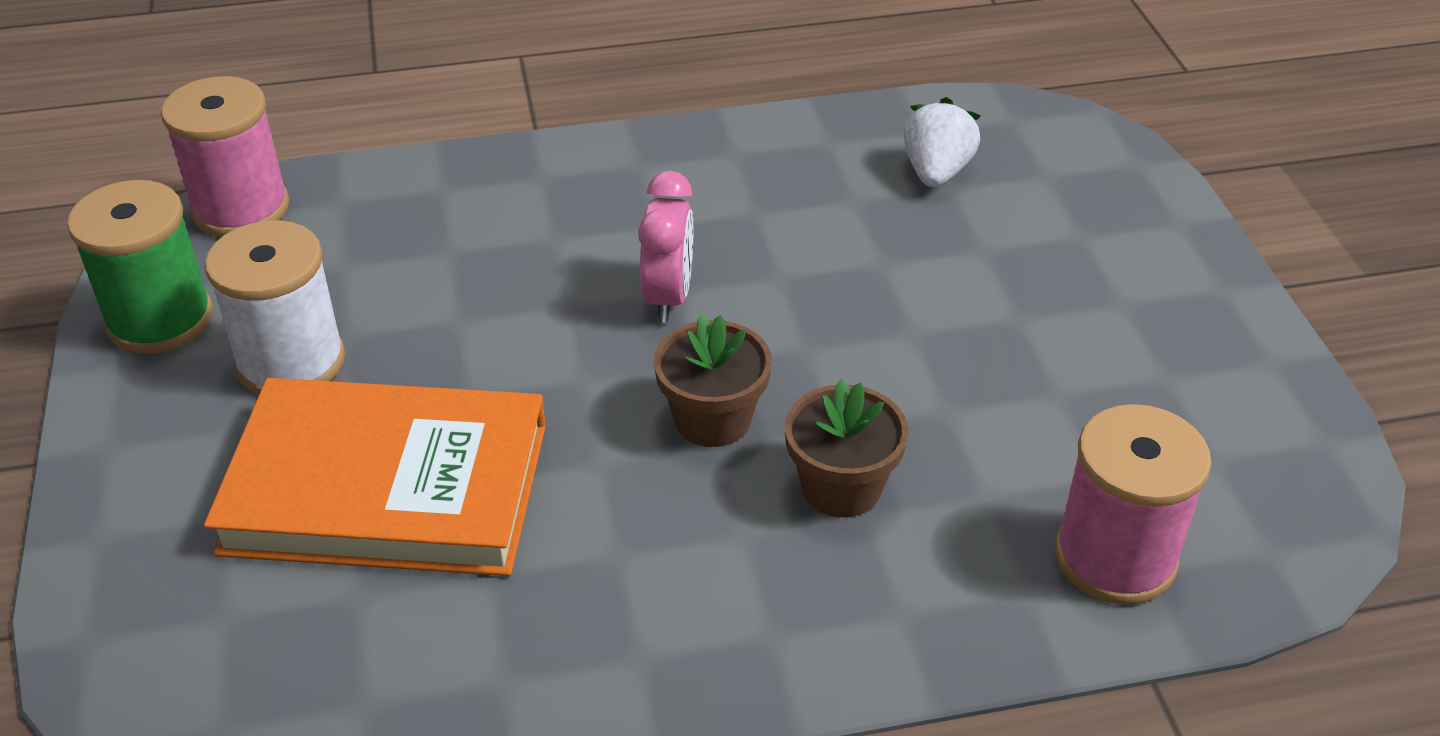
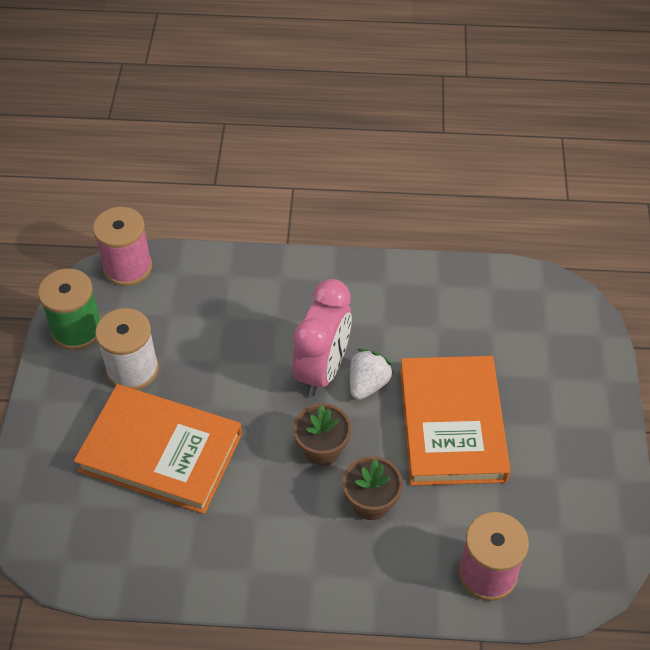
camera: 15 degrees right, 10 degrees up
(668, 297) = (322, 370): pink clock -> pink clock, size x1.60
(936, 172) = (487, 318): white strawberry -> white strawberry (368, 384)
(941, 335) = (451, 424): none -> orange book

